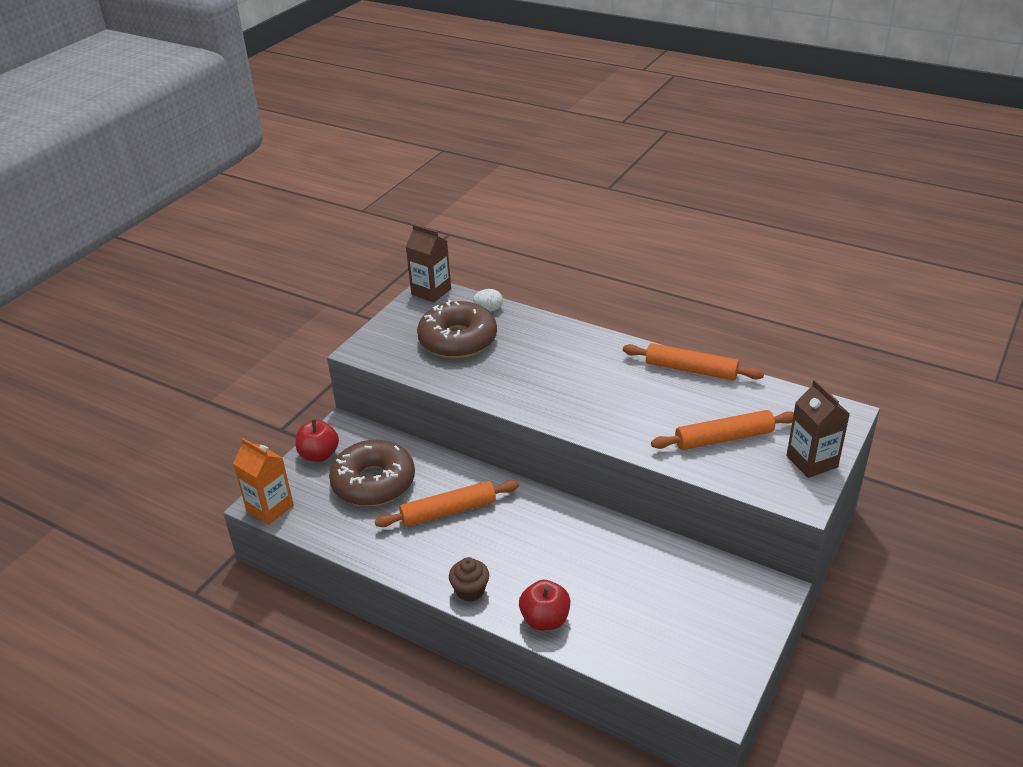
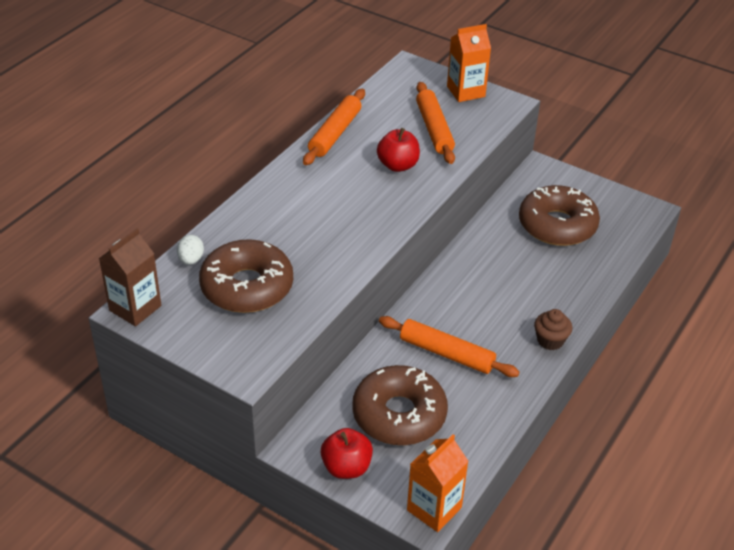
camera: 90 degrees left, 5 degrees up
(448, 511) = (446, 353): orange rolling pin -> orange rolling pin turned 45 degrees counterclockwise
(545, 619) = (580, 294): red apple -> red apple (398, 165)
(664, 602) = (557, 225): none -> brown donut
(812, 461) = (466, 91): brown carton -> orange carton

